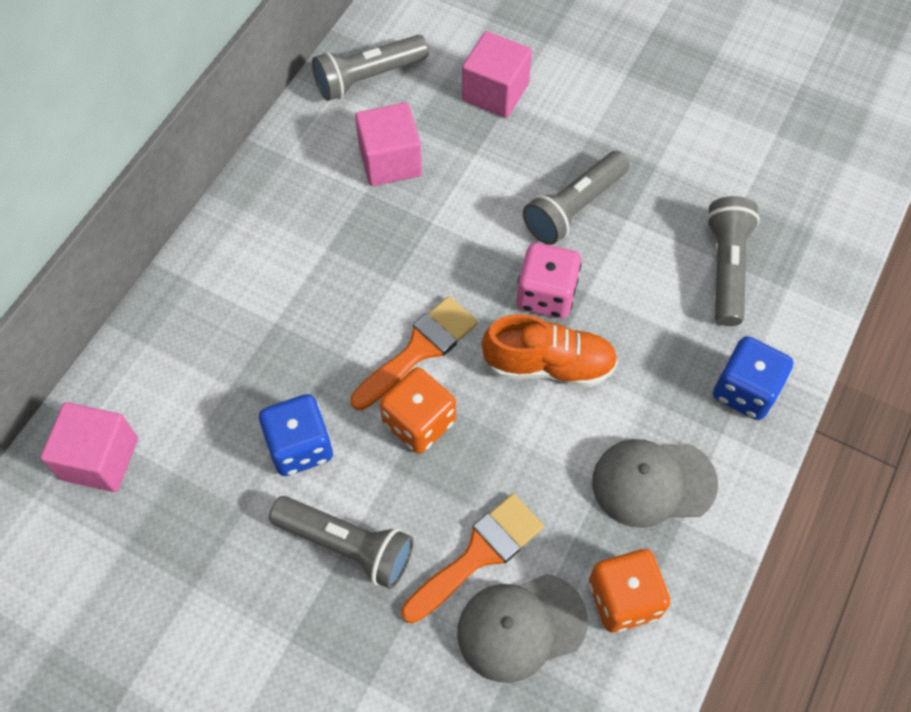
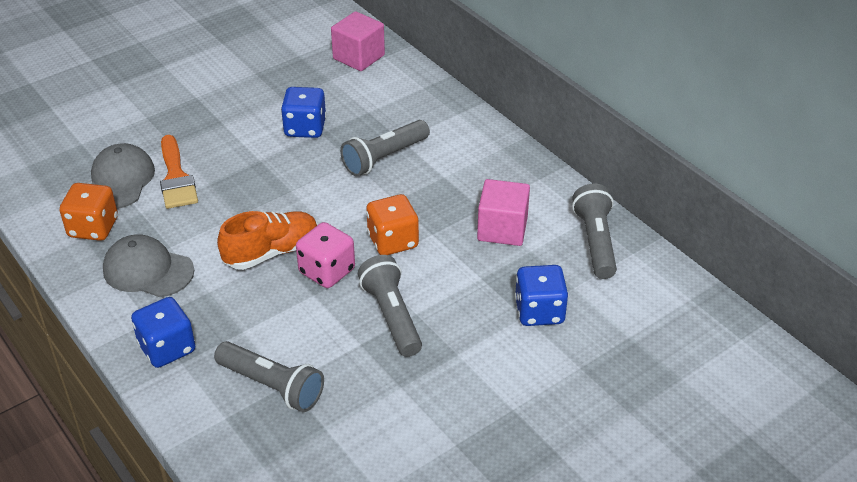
camera: 115 degrees right, 20 degrees down
(346, 545) = (229, 129): grey flashlight -> grey flashlight (384, 158)
(419, 349) = (332, 195): orange brush -> none
(419, 422) = (280, 180): orange dice -> orange dice (393, 241)
(495, 92) = (539, 311): pink cube -> blue dice
(549, 365) = (271, 252): orange shoe -> orange shoe turned 150 degrees counterclockwise
(653, 483) = (148, 270): grey cap -> grey cap turned 90 degrees counterclockwise

